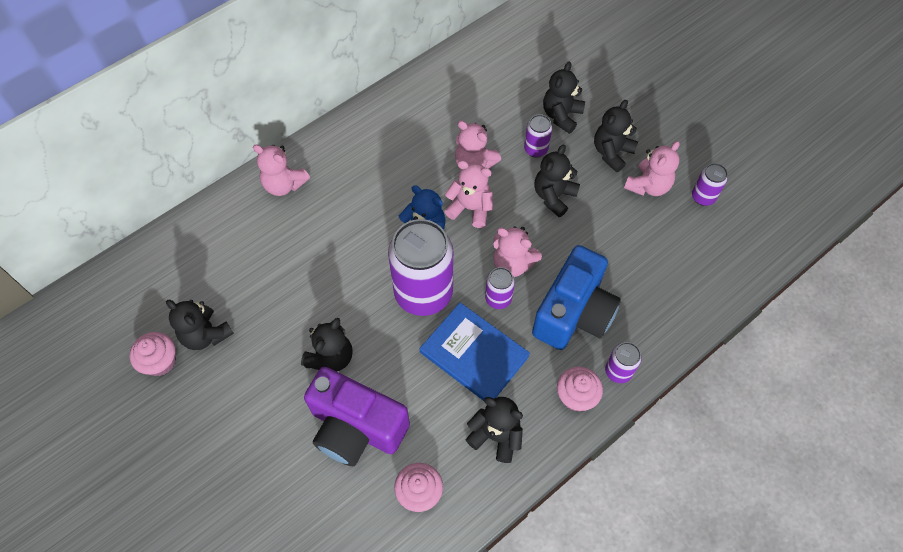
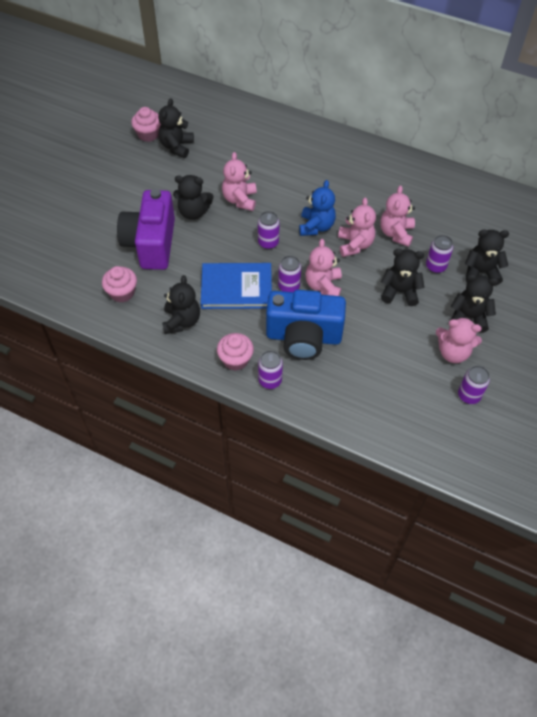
camera: 65 degrees right, 5 degrees down
(284, 184) = (307, 138): pink teddy bear -> pink teddy bear (240, 200)
(423, 293) = (268, 243): purple can -> purple can, size x0.46
(474, 354) = (236, 288): blue book -> blue book turned 75 degrees clockwise

